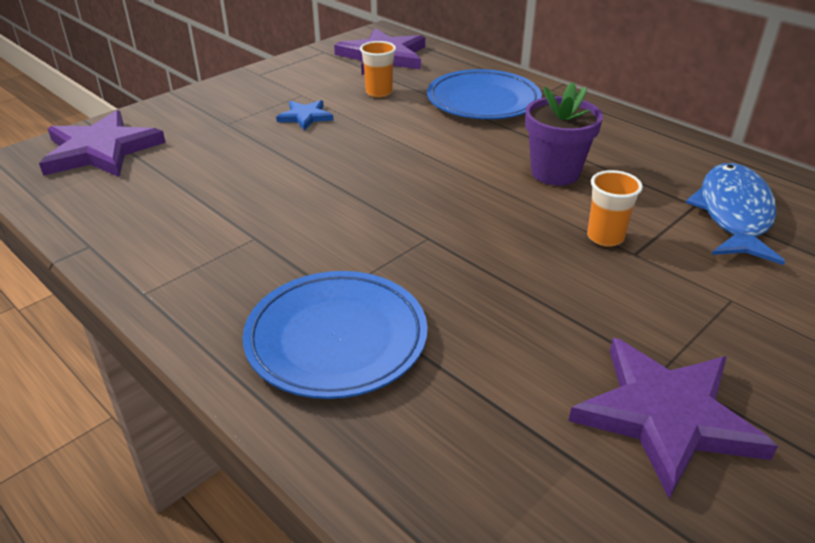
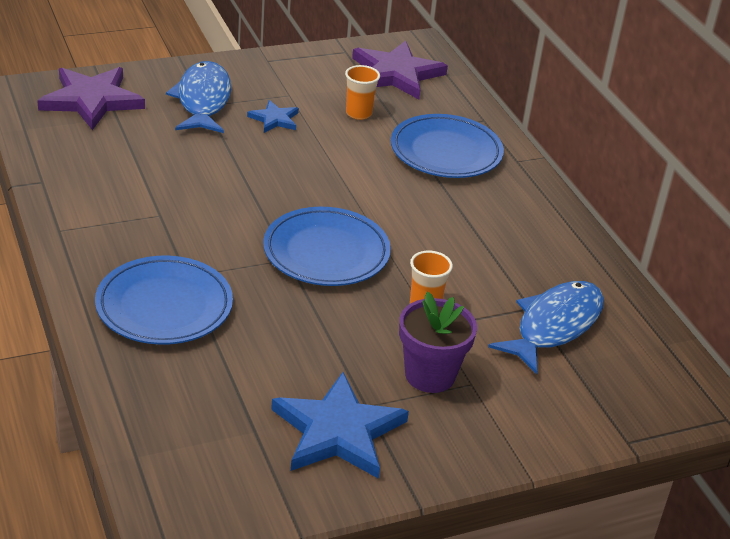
camera: 20 degrees right, 0 degrees up
(222, 120) = (203, 100): none -> blue fish
(461, 218) = (326, 252): none -> blue plate
(555, 173) = (440, 241): purple flower pot -> purple flower pot (430, 375)
(666, 416) = (337, 431): purple star -> blue star

